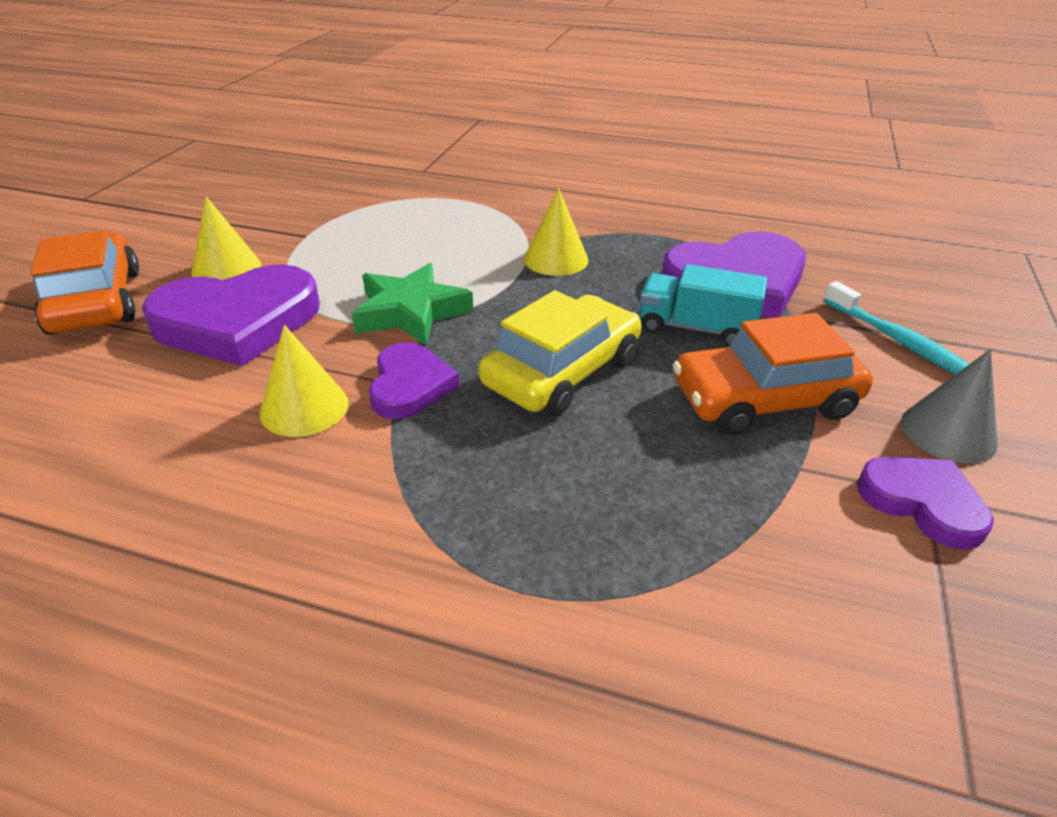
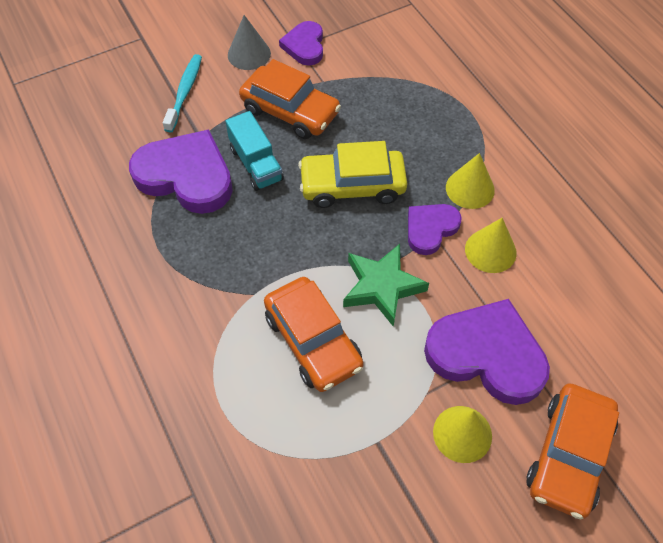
camera: 135 degrees left, 20 degrees up
(433, 253) = (313, 341): none -> orange car
(556, 259) = (249, 272): yellow cone -> yellow cone (470, 188)

